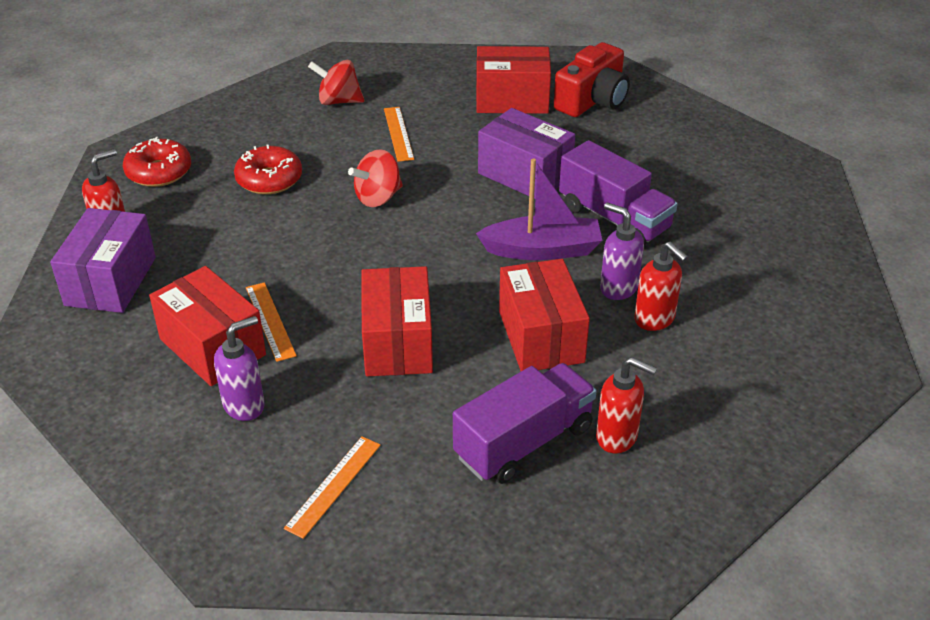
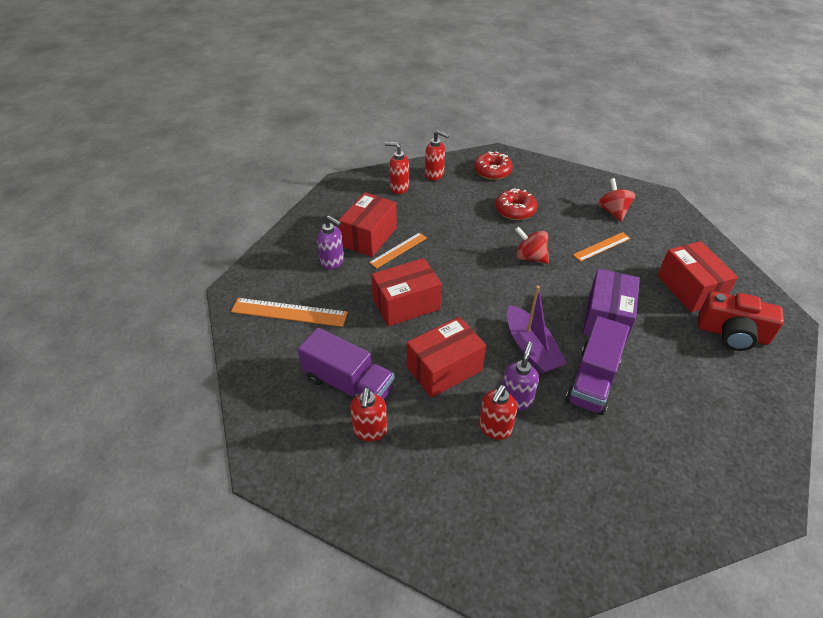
camera: 70 degrees right, 5 degrees up
(111, 281) = (399, 188): purple box -> red soap dispenser
(334, 486) = (289, 312): orange ruler -> orange ruler, size x1.55

